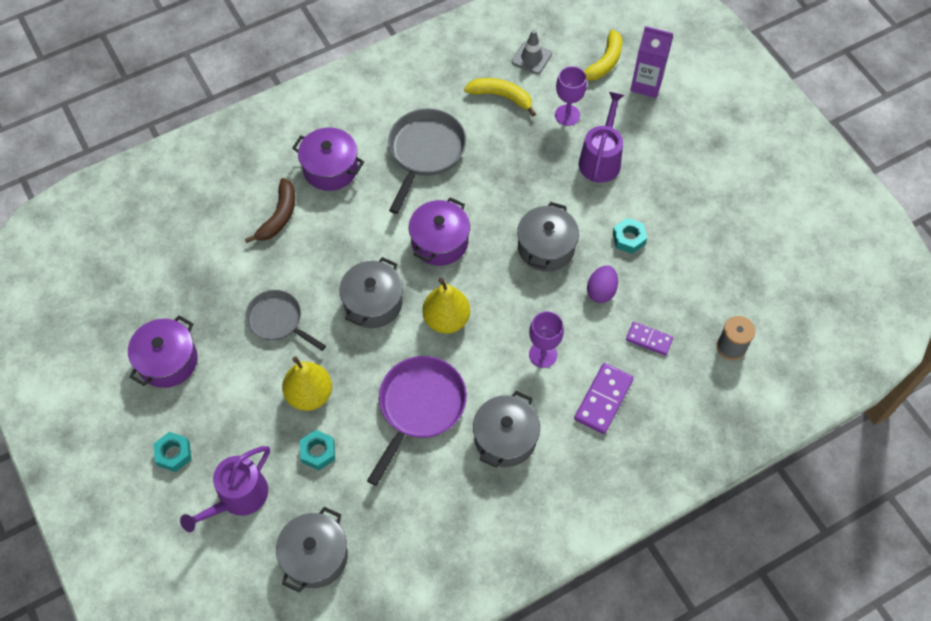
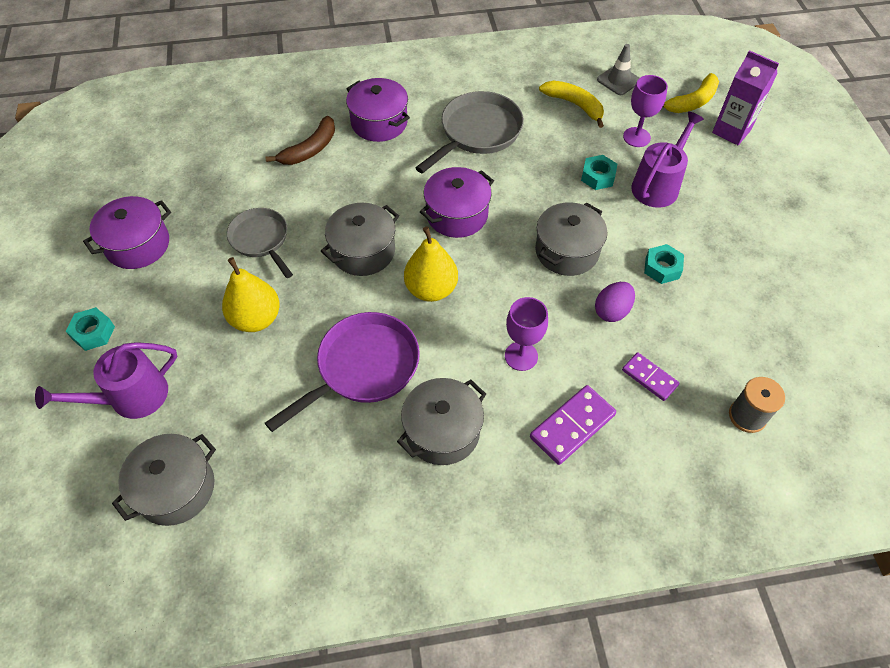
camera: 20 degrees right, 5 degrees down
(318, 452) = (235, 379): turquoise nut -> turquoise nut (597, 177)

